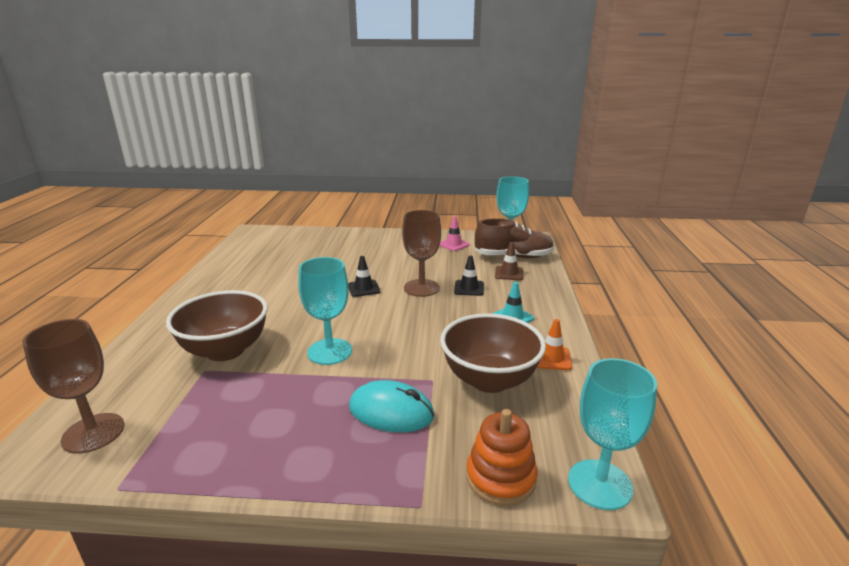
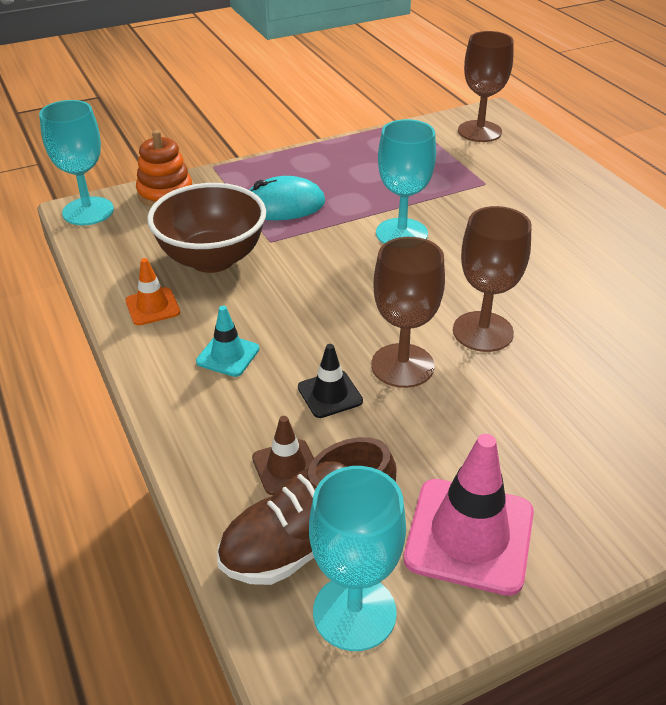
camera: 150 degrees right, 15 degrees up
(225, 350) = (501, 202): brown bowl -> none
(363, 288) = (482, 331): black traffic cone -> brown goblet
(453, 244) = (469, 535): pink traffic cone -> pink traffic cone, size x1.86

